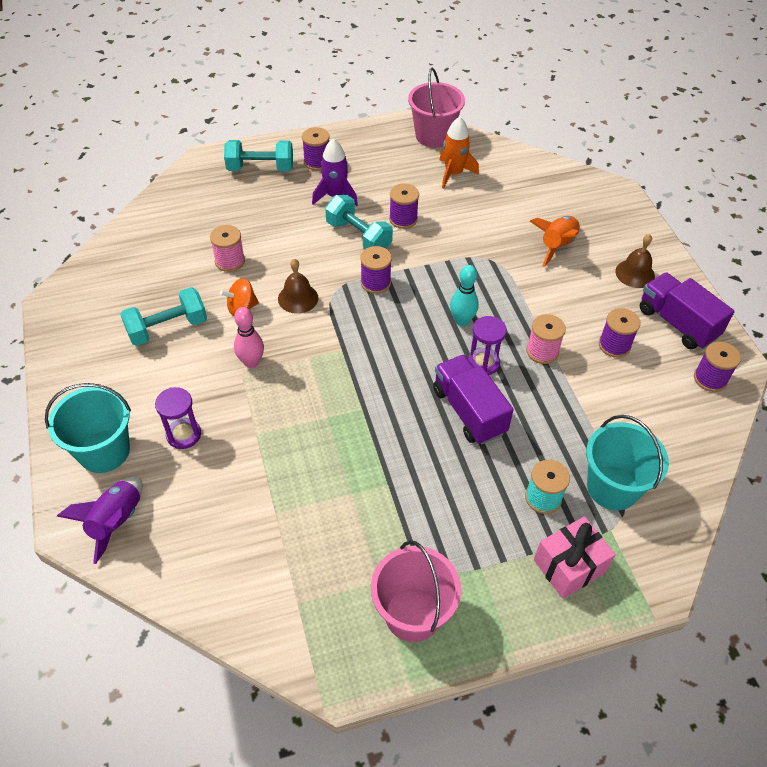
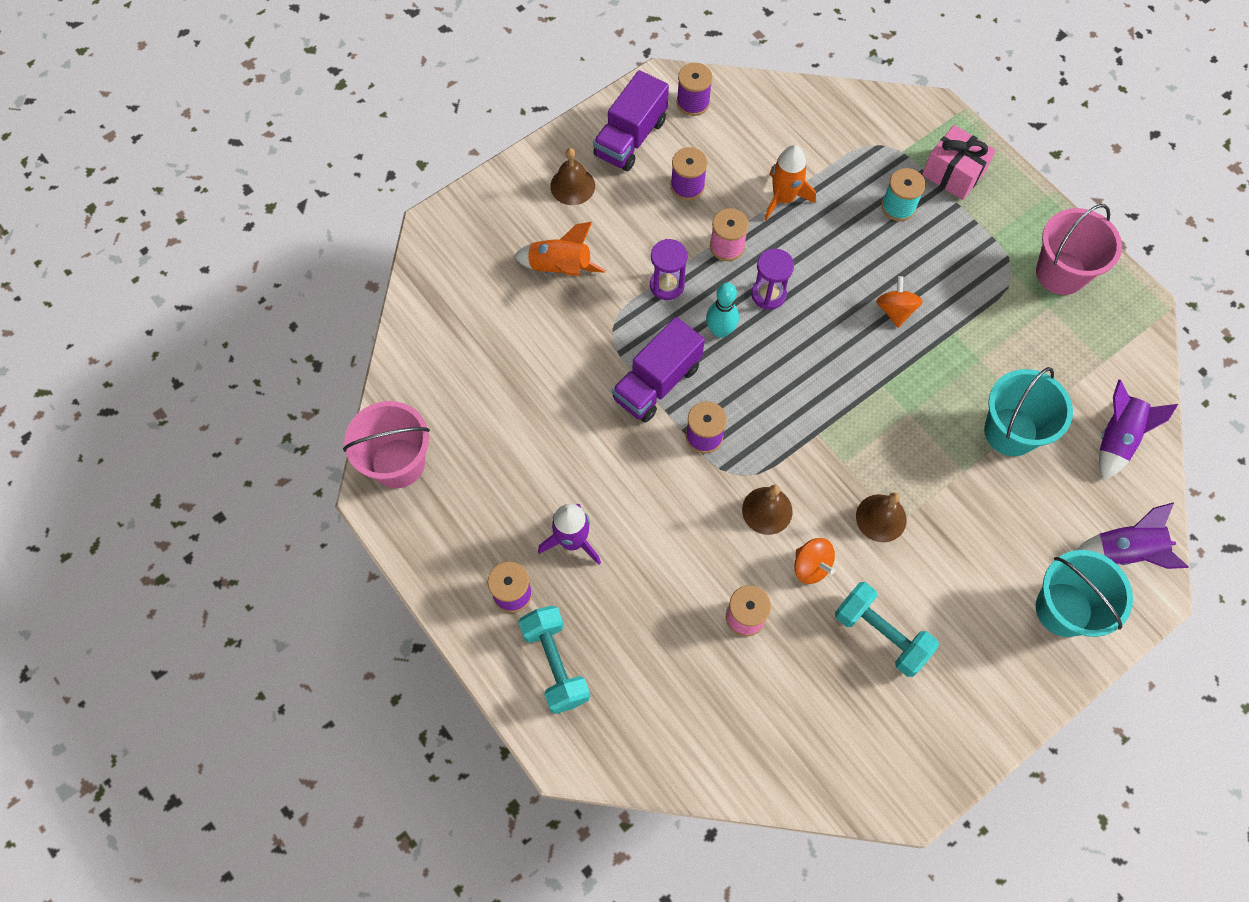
camera: 110 degrees left, 15 degrees up
(184, 435) = (1003, 540): purple hourglass -> purple hourglass (667, 285)
(216, 572) = (1116, 438): none -> purple rocket
(251, 362) = (881, 518): pink bowling pin -> brown bell
(358, 236) = (636, 483): turquoise dumbbell -> none
(403, 219) = (583, 444): purple spool -> none
(430, 448) = (895, 310): none -> orange spinning top
(453, 173) = (471, 413): orange rocket -> orange rocket (783, 198)
(469, 411) = (835, 290): purple truck -> purple truck (657, 383)
(612, 487) = (858, 157): turquoise bucket -> turquoise bucket (1010, 431)

